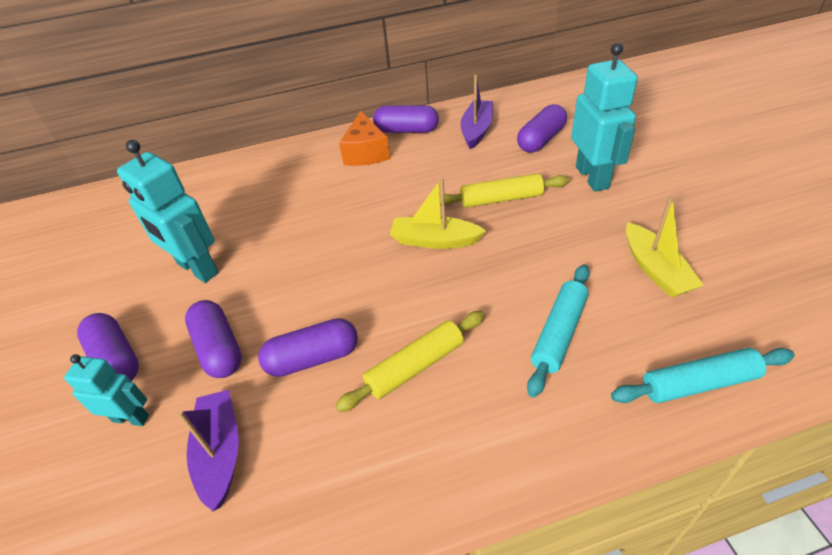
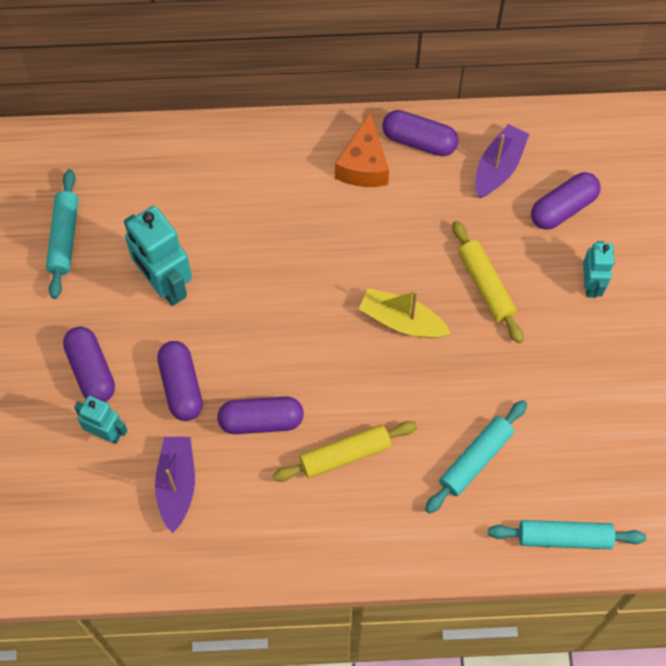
camera: 10 degrees right, 20 degrees up
(95, 258) = (64, 238): none -> turquoise rolling pin
(501, 199) = (485, 286): yellow rolling pin -> yellow rolling pin turned 60 degrees clockwise
(592, 177) = (591, 285): turquoise robot -> turquoise robot, size x0.58
(655, 270) = (591, 420): yellow boat -> none

